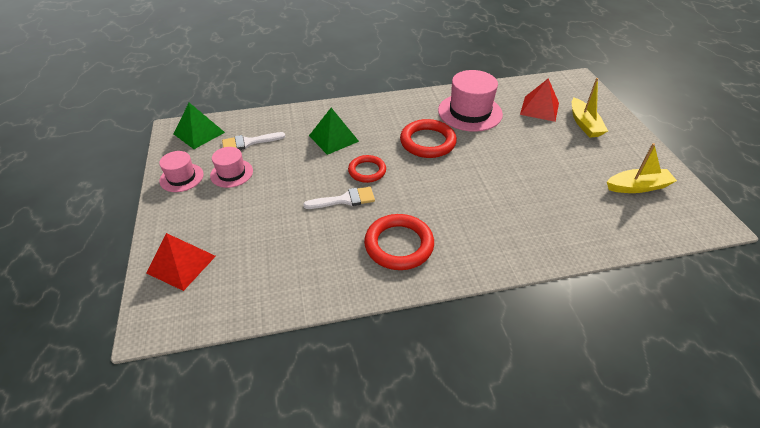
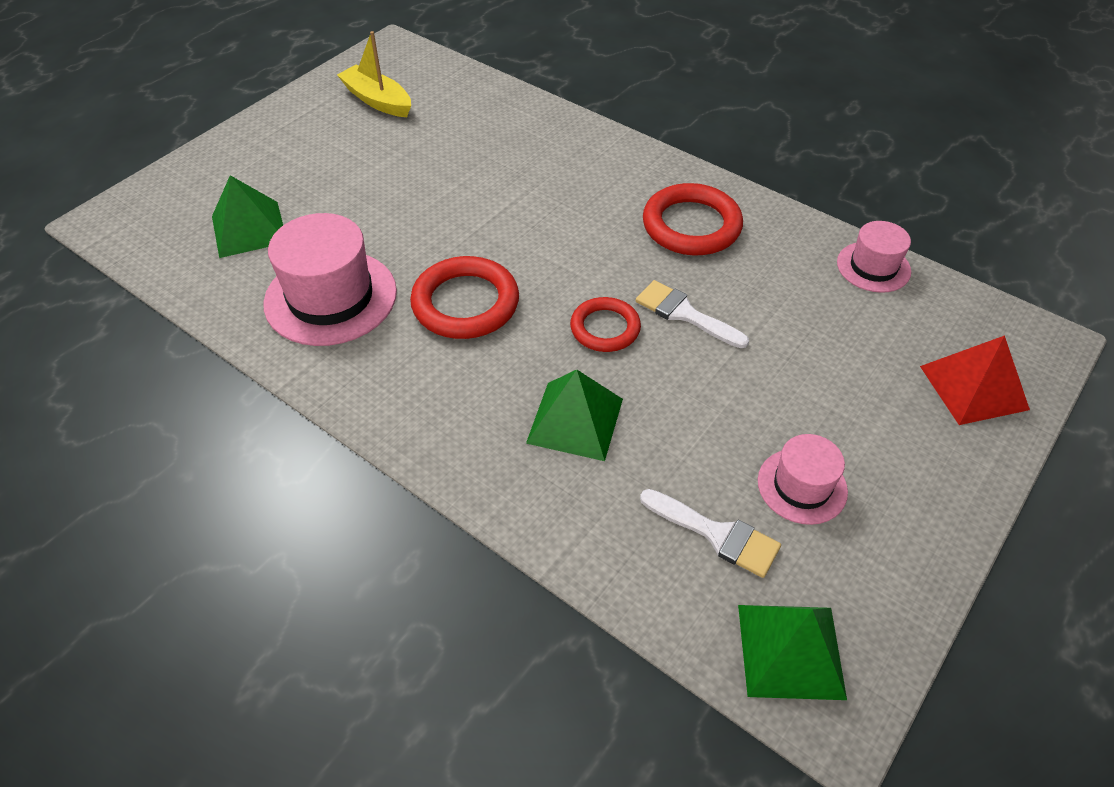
camera: 130 degrees left, 5 degrees up
(181, 177) = (894, 548): pink hat -> pink hat (873, 267)
(539, 108) = (249, 229): red pyramid -> green pyramid
(584, 124) = (260, 174): yellow boat -> none

